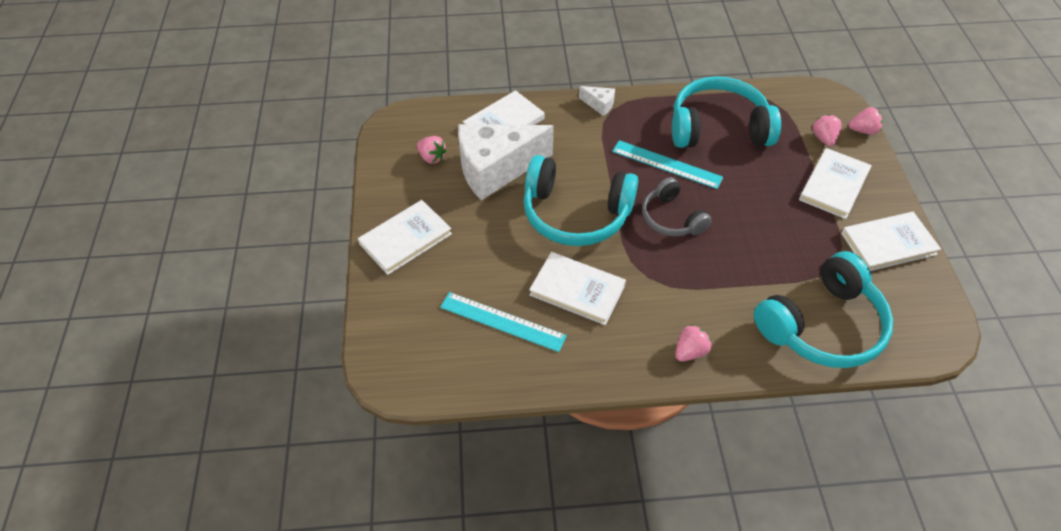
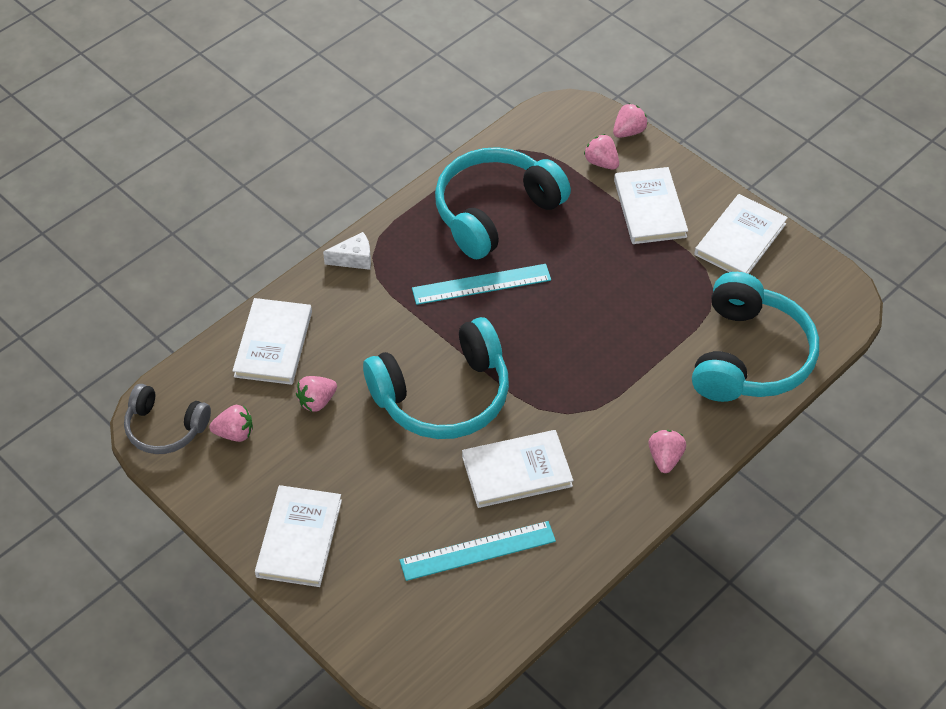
camera: 40 degrees left, 0 degrees up
(496, 169) = (317, 401): white cheese -> pink strawberry
(671, 218) = (536, 339): grey headphones -> grey headphones (165, 428)

